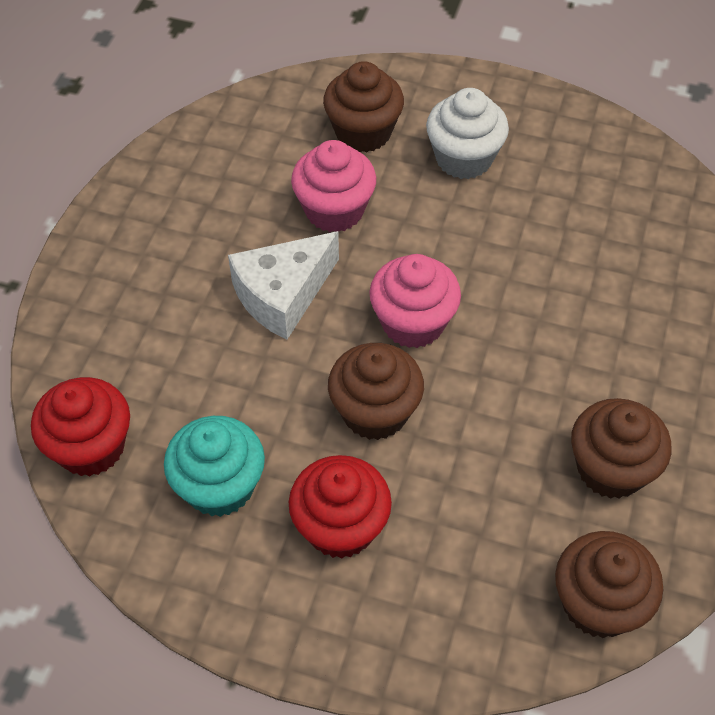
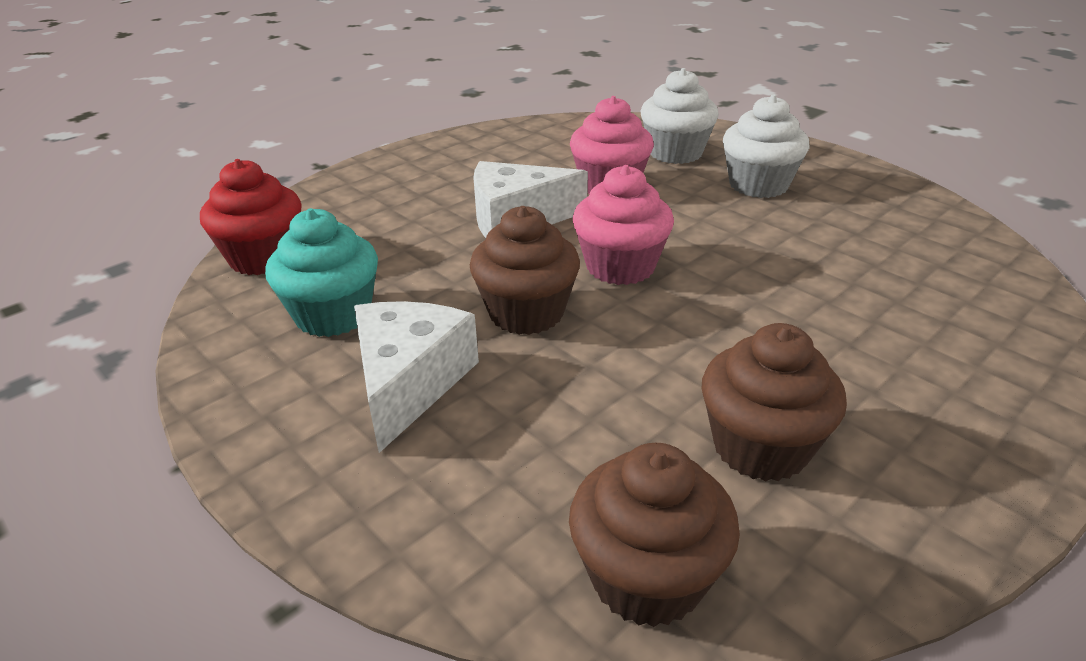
camera: 30 degrees right, 20 degrees down
(340, 526) = (409, 382): red cupcake -> white cheese
(363, 132) = (675, 153): brown cupcake -> white cupcake

